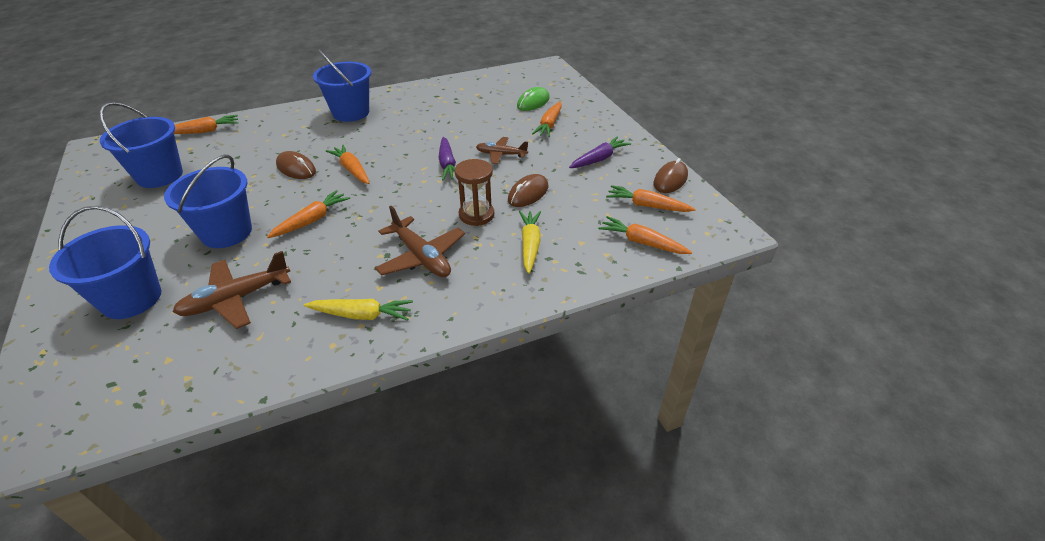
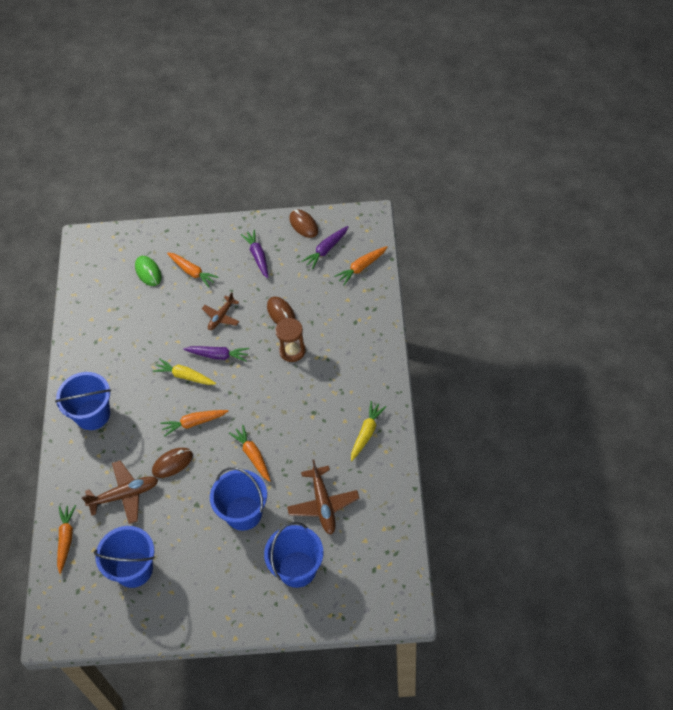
camera: 65 degrees left, 15 degrees up
(421, 257) = (324, 392): brown plane -> brown plane (125, 495)
(530, 245) = (338, 328): yellow carrot -> yellow carrot (185, 376)
(647, 206) = (326, 250): orange carrot -> purple carrot

